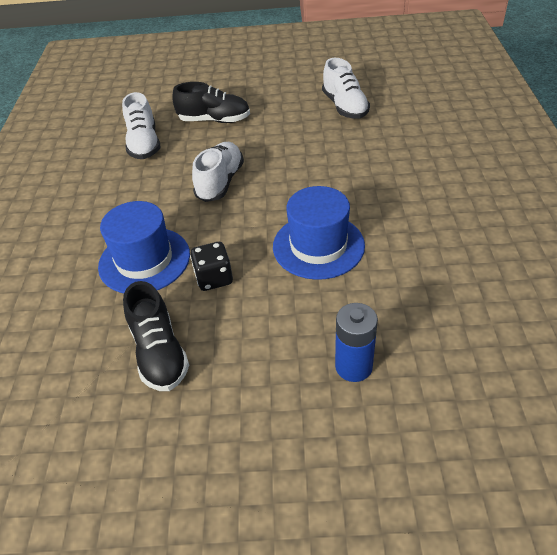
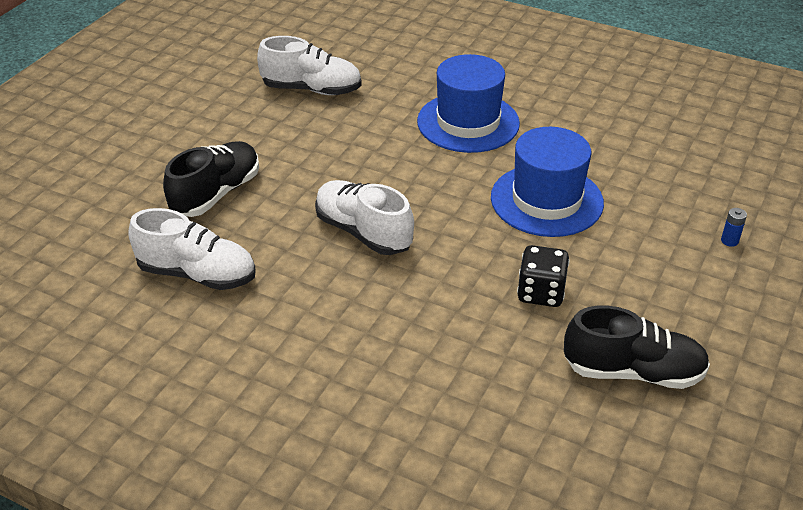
camera: 65 degrees left, 5 degrees down
(144, 260) = (462, 342): blue hat -> blue hat (468, 122)
(353, 366) = (729, 241): blue battery -> blue battery, size x0.44

